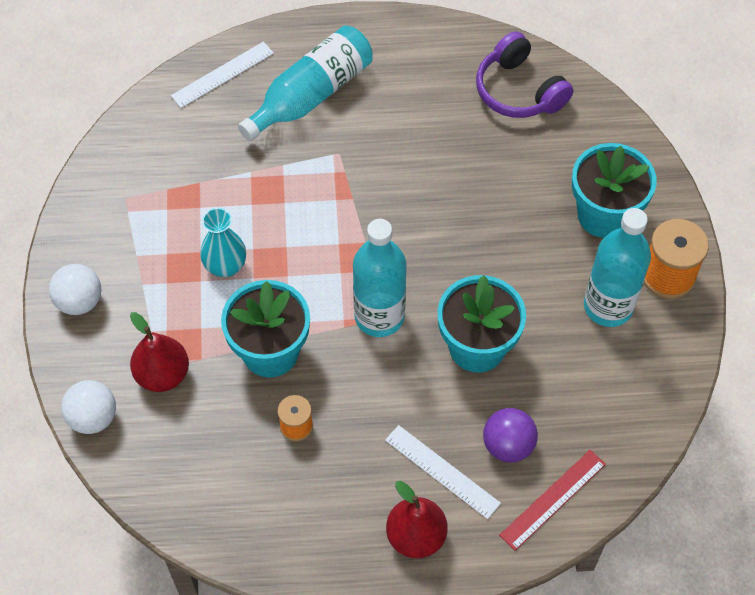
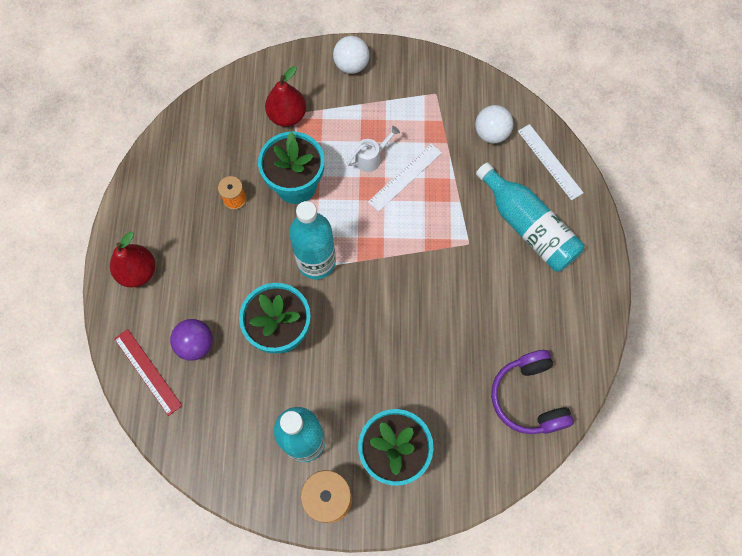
camera: 95 degrees right, 10 degrees up
(93, 417) = (261, 74): white ball -> white ball (491, 133)
(225, 266) = (371, 158): turquoise vase -> white watering can
(442, 471) = (183, 294): white ruler -> white ruler (405, 177)
(519, 90) = (528, 397): purple headphones -> purple headphones turned 75 degrees counterclockwise

